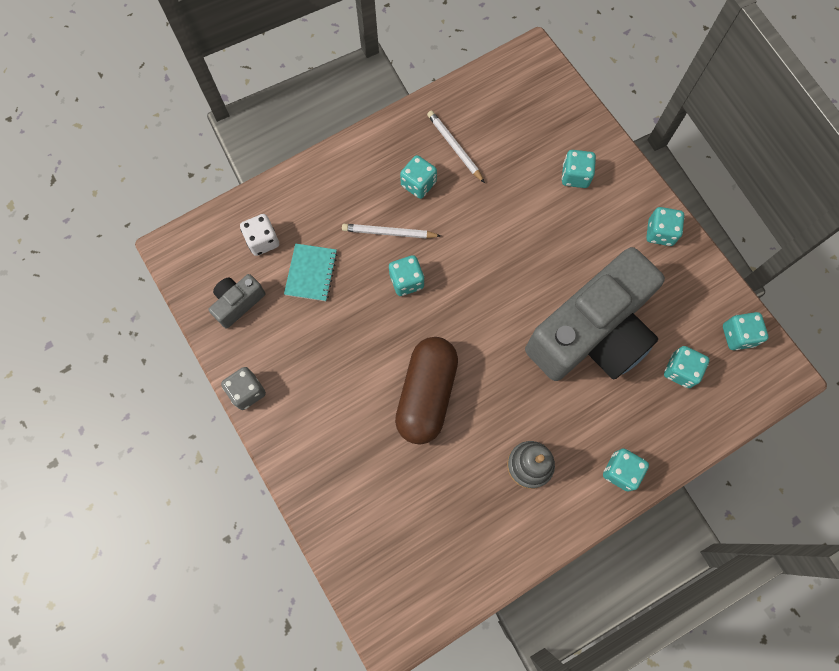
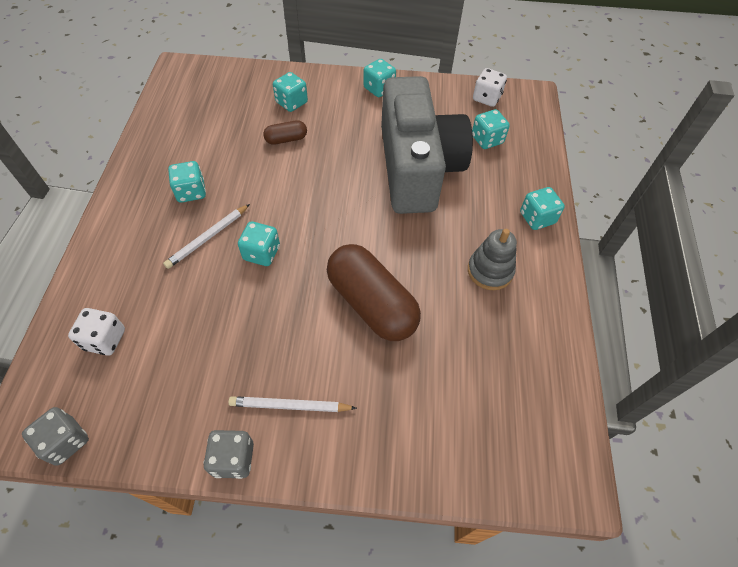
camera: 55 degrees left, 15 degrees down
(187, 283) = (66, 441): none -> grey dice
(238, 303) = (138, 404): grey camera -> none
(311, 273) = (178, 320): turquoise notebook -> none
(454, 147) = (189, 151): white pencil -> white pencil (290, 405)
(530, 206) = (286, 139): none -> brown capsule
(738, 335) = (486, 98): turquoise dice -> white dice

